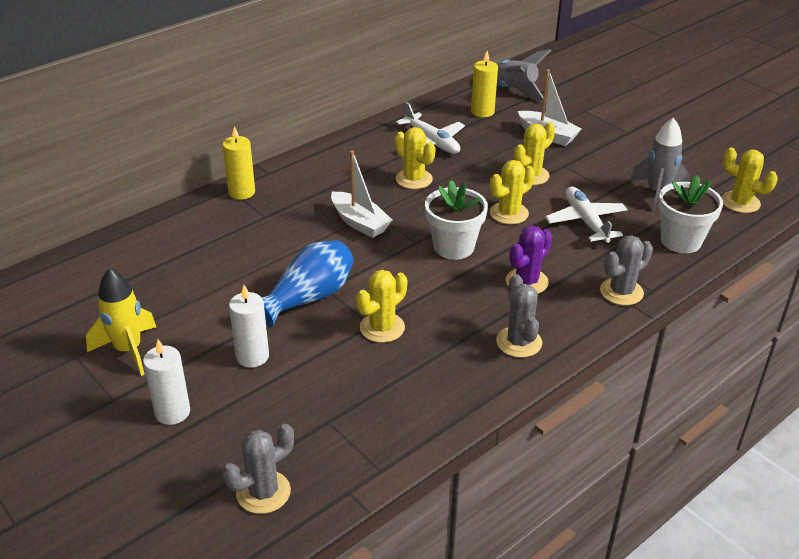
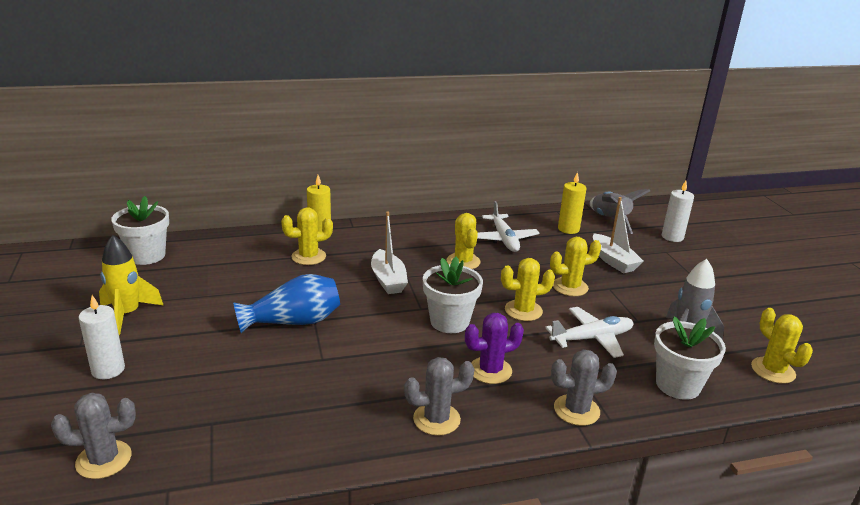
camera: 25 degrees right, 10 degrees down
(75, 279) = (147, 256): none -> white flower pot
(252, 356) = (207, 350): white candle -> white candle (672, 237)
(382, 328) = (328, 364): yellow cactus -> yellow cactus (308, 257)
(519, 342) = (436, 419): grey cactus -> grey cactus turned 60 degrees clockwise
(586, 221) = (592, 338): white plane -> white plane turned 60 degrees clockwise

